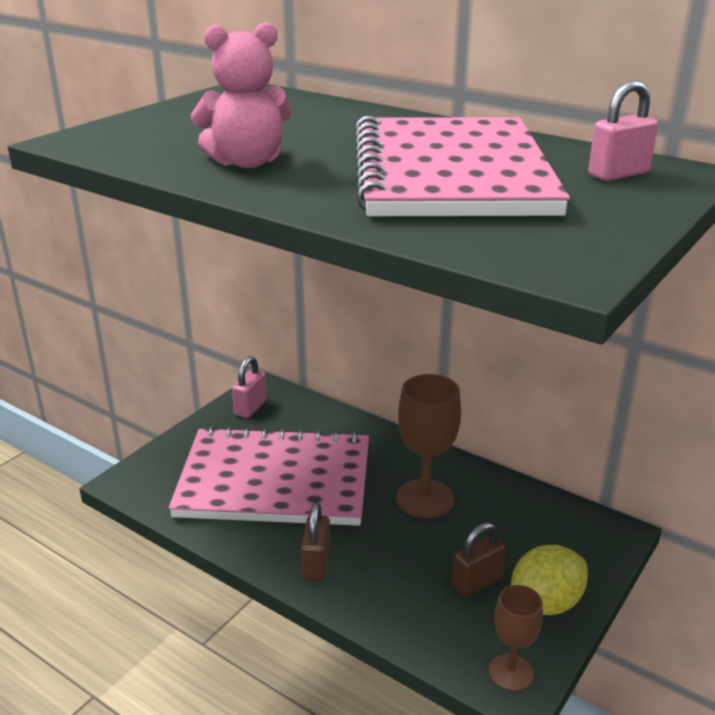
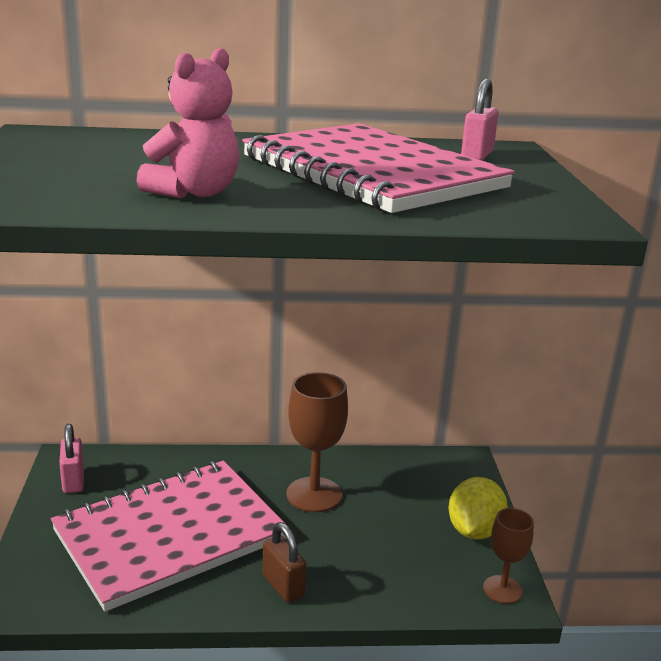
camera: 40 degrees left, 5 degrees down
(477, 582) = (416, 539): brown padlock -> none

